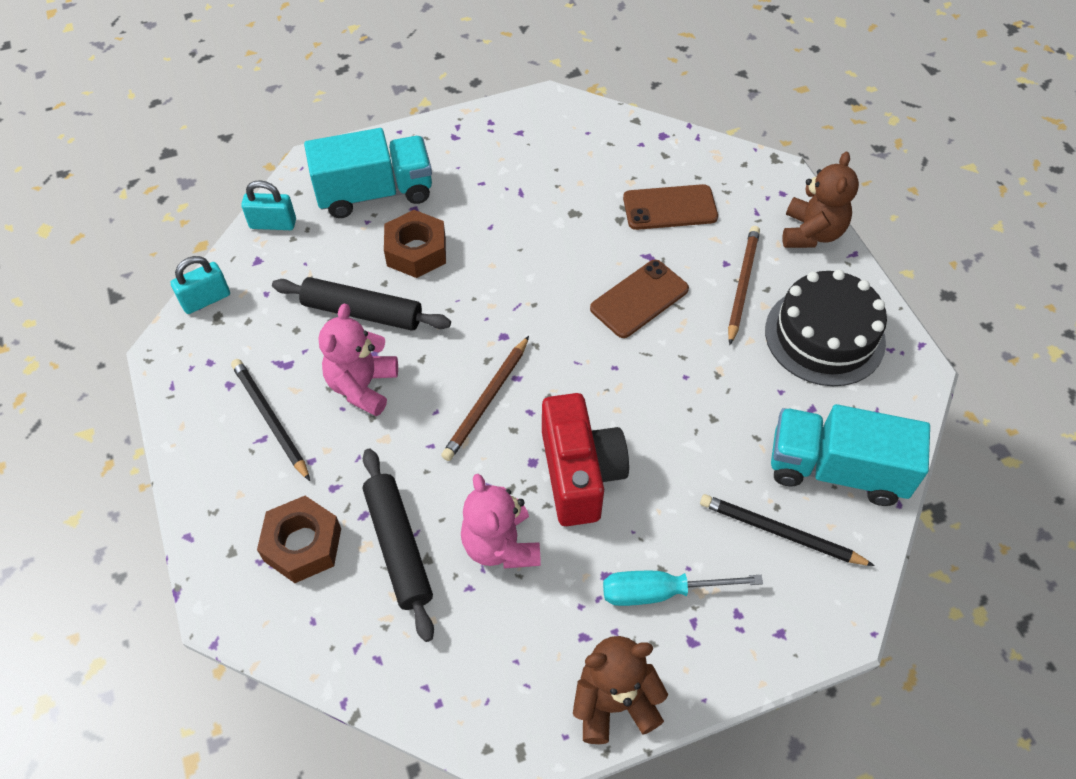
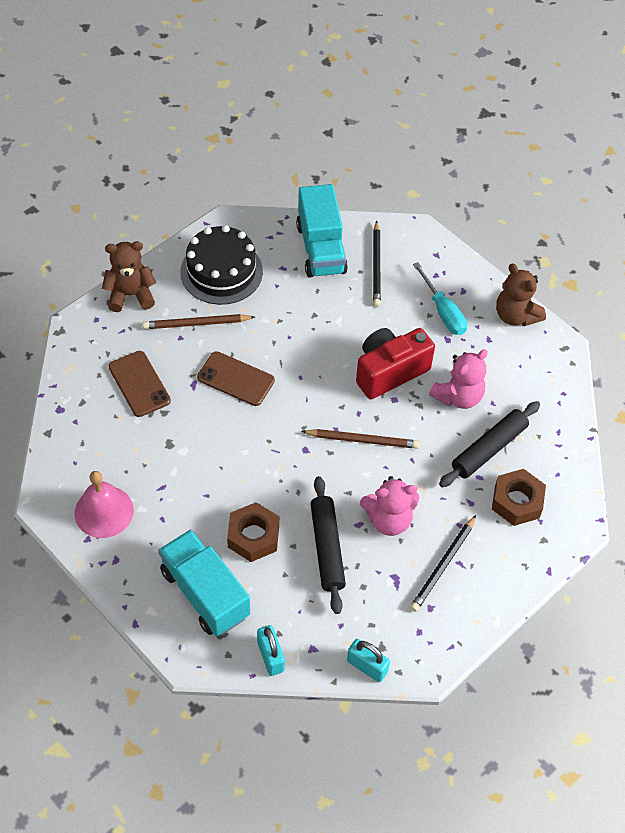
camera: 115 degrees left, 0 degrees up
(515, 140) = (104, 511): none -> pink bell

